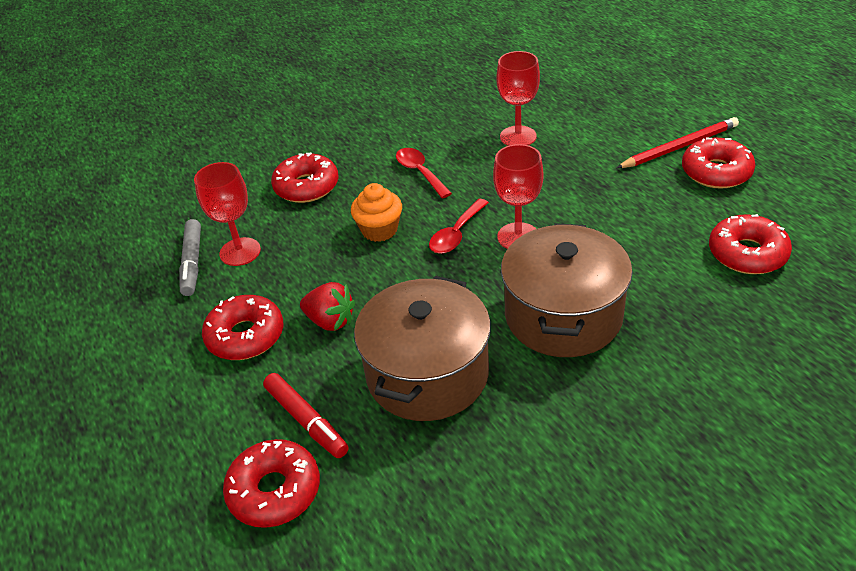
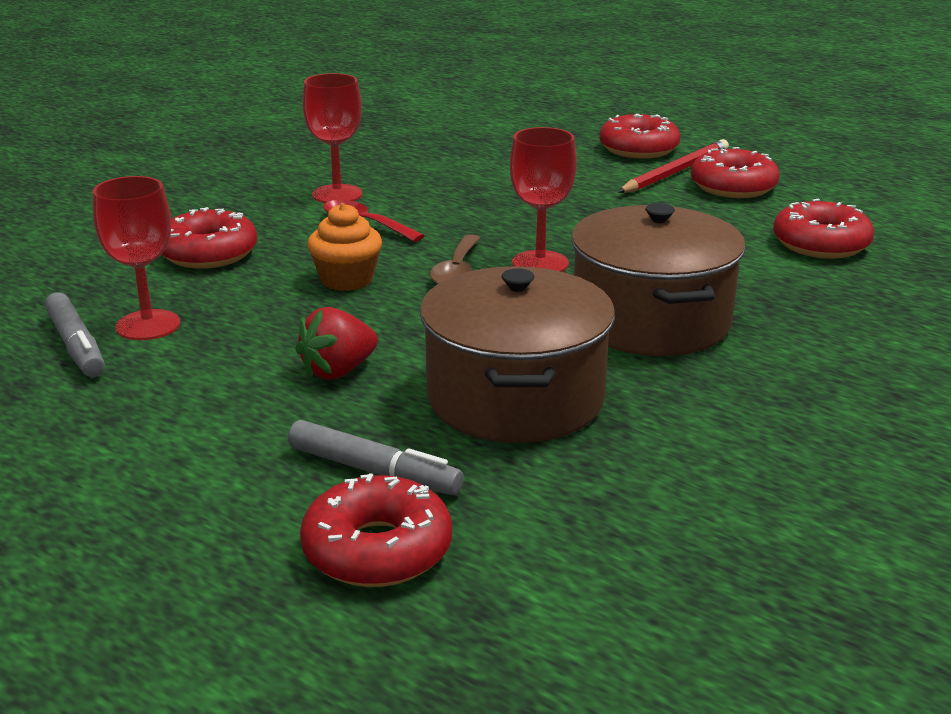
camera: 25 degrees left, 15 degrees down
(245, 336) = (216, 404): red donut -> red donut (638, 149)
(306, 421) = (374, 471): red marker -> grey marker
(330, 321) = (338, 371): red strawberry -> red strawberry turned 135 degrees clockwise
(456, 234) = (457, 271): red spoon -> brown spoon
(518, 136) = (473, 182): red goblet -> red goblet (337, 194)

